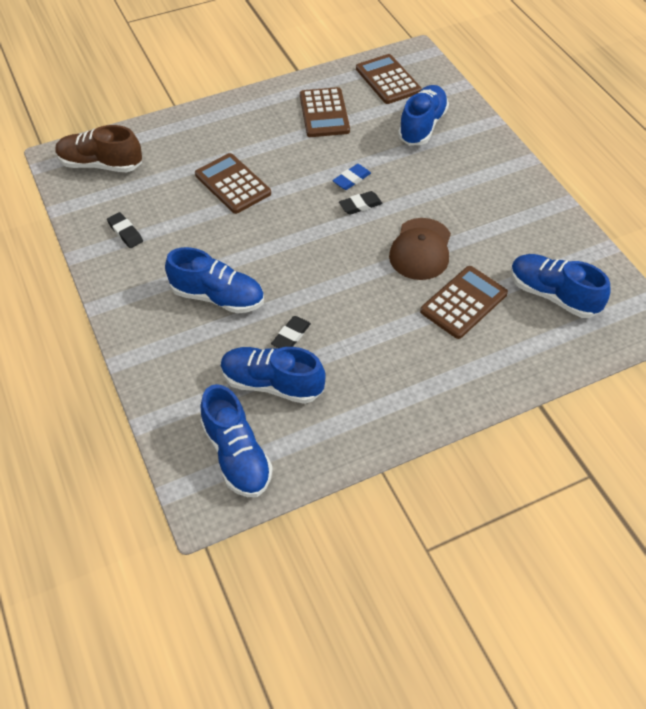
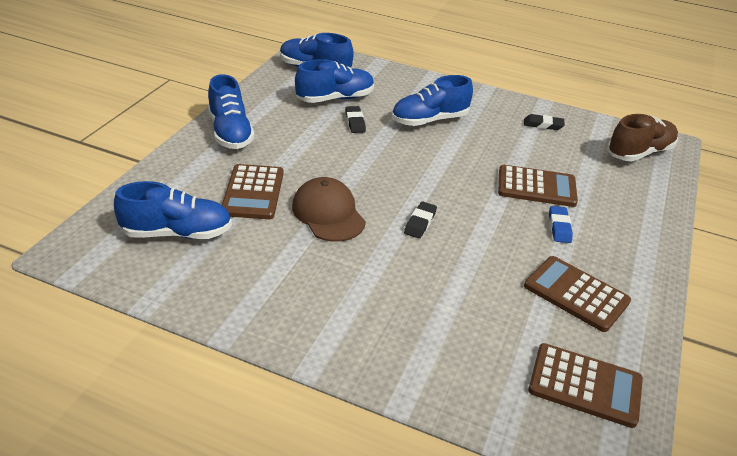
camera: 135 degrees right, 15 degrees down
(351, 179) = (457, 241): blue eraser -> blue eraser (559, 227)
(422, 126) = (469, 341): blue shoe -> blue shoe (230, 132)

